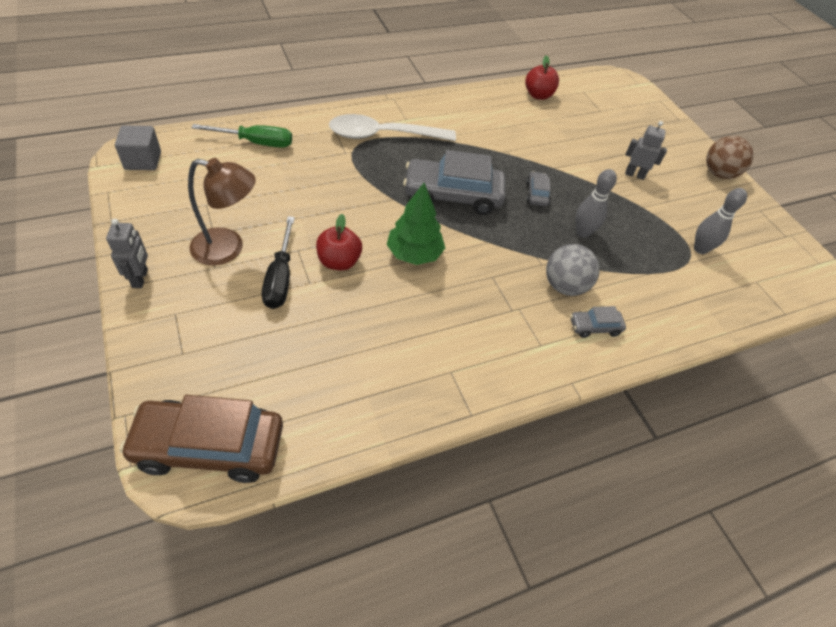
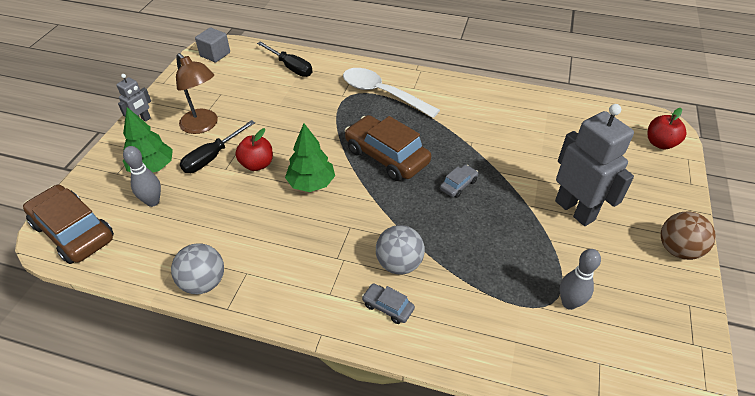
camera: 45 degrees right, 5 degrees down
(221, 324) = (152, 167): none -> green tree
(256, 142) = (290, 67): green screwdriver -> black screwdriver
(422, 406) = (203, 282): none -> grey ball
(452, 195) = (386, 156): grey car -> brown car
(538, 95) = (553, 109): red apple -> red apple (660, 143)
(582, 232) = (464, 232): grey bowling pin -> grey bowling pin (153, 201)
(634, 175) = (575, 210): grey robot -> grey robot, size x2.01

